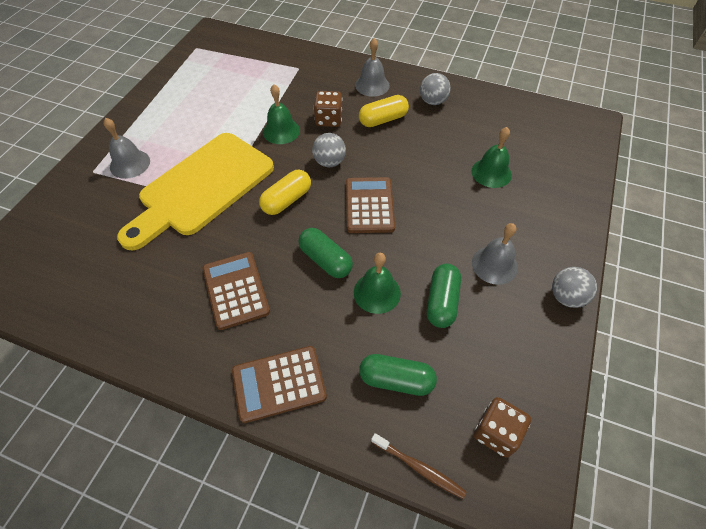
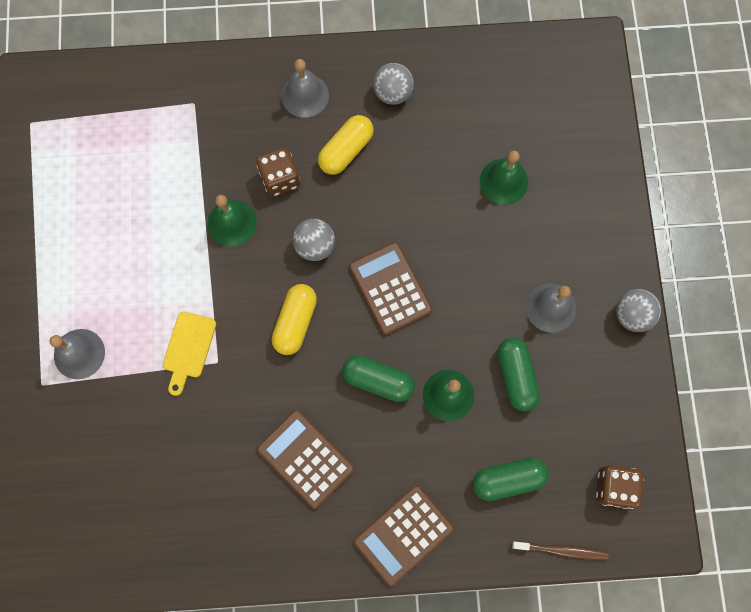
camera: 25 degrees left, 20 degrees up
(202, 187) = (188, 348): yellow cutting board -> yellow cutting board, size x0.41

